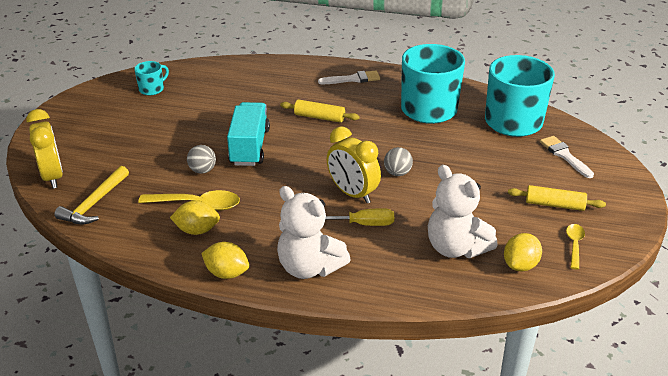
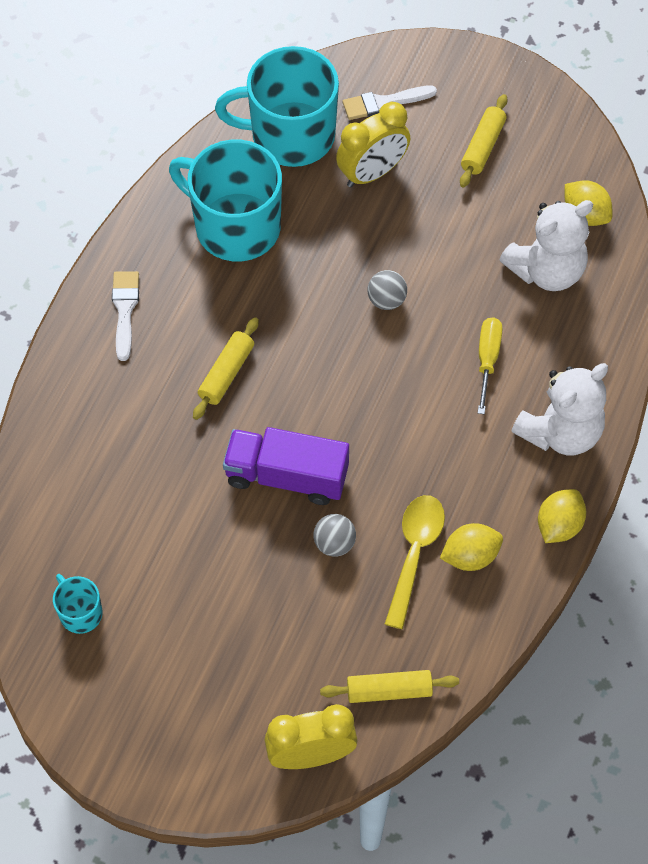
camera: 80 degrees left, 25 degrees up
(94, 203) = (389, 690): yellow hammer -> yellow rolling pin
(197, 230) = (470, 556): yellow lemon -> yellow lemon turned 60 degrees clockwise
(249, 147) = (286, 476): turquoise truck -> purple truck
(352, 193) = (422, 361): yellow clock -> yellow clock (372, 173)
(574, 245) = (558, 152): yellow spoon -> none

